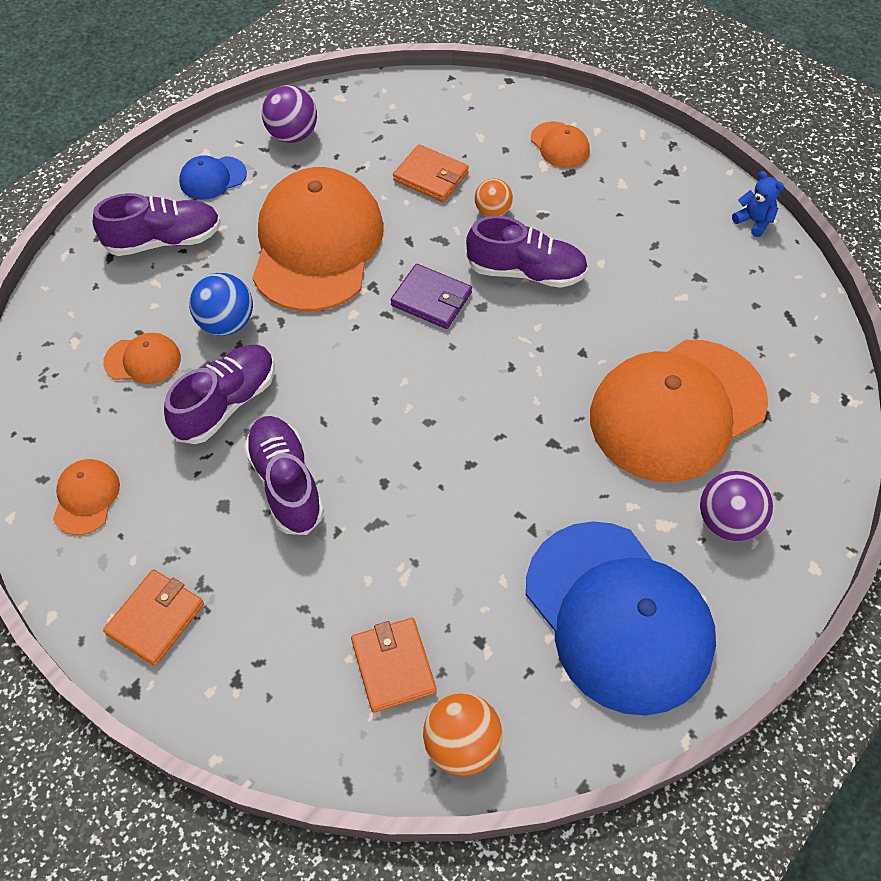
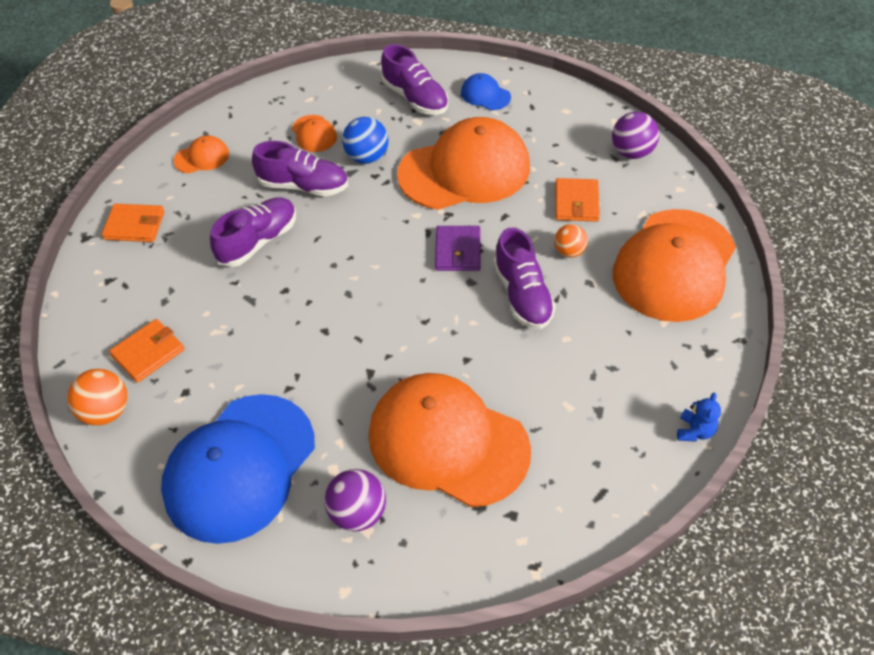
camera: 65 degrees right, 5 degrees down
(292, 135) = (556, 114): purple ball -> purple ball (632, 152)
(560, 145) = (674, 265): orange cap -> orange cap, size x2.39

